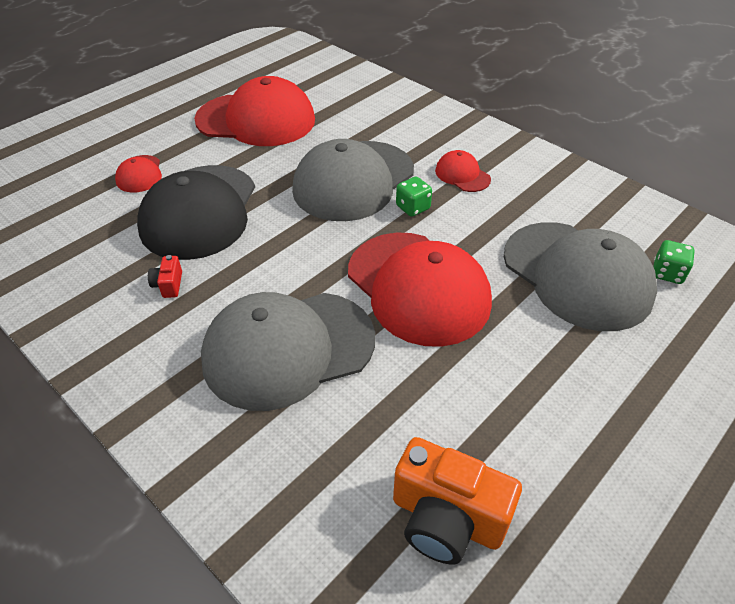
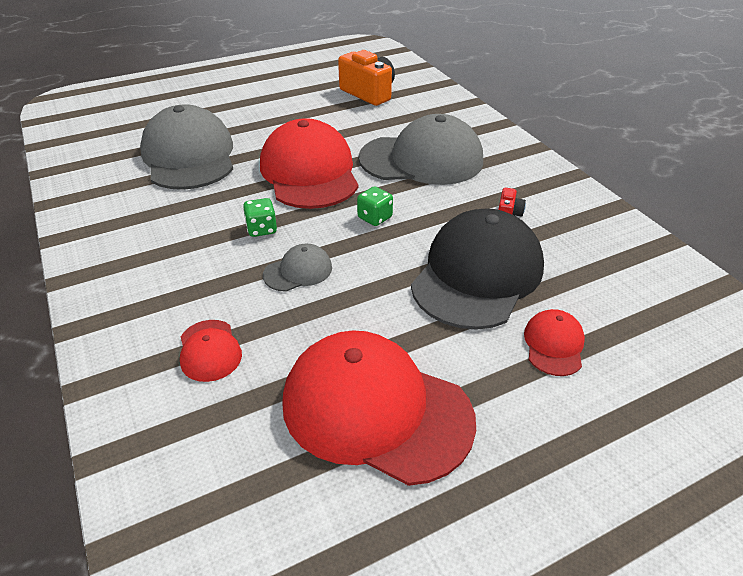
camera: 160 degrees left, 5 degrees down
(353, 181) = (298, 271): grey cap -> grey cap, size x0.45
(462, 175) = (181, 250): red cap -> red cap (209, 350)
(667, 273) = (128, 145): green dice -> green dice (375, 218)

